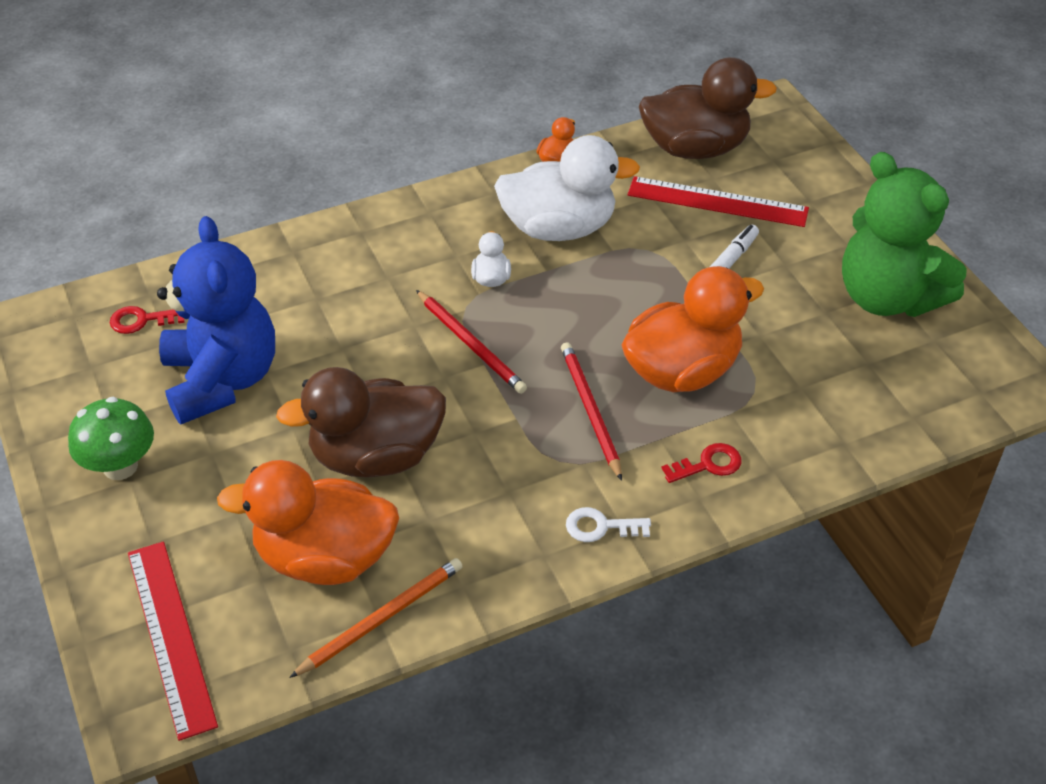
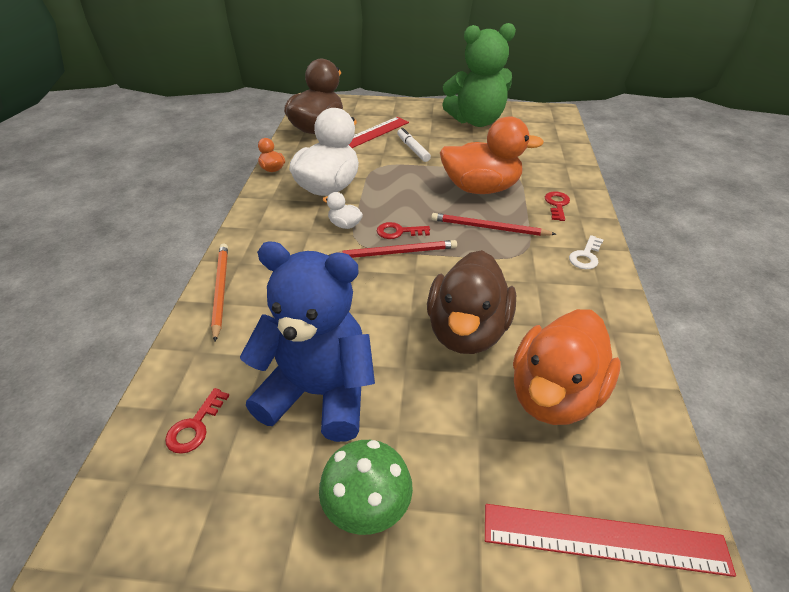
camera: 60 degrees left, 5 degrees down
(382, 618) = (628, 383): orange pencil -> orange pencil (220, 290)
(514, 330) = (398, 232): none -> red key
(682, 371) = (481, 188): orange duck -> orange duck turned 90 degrees clockwise

